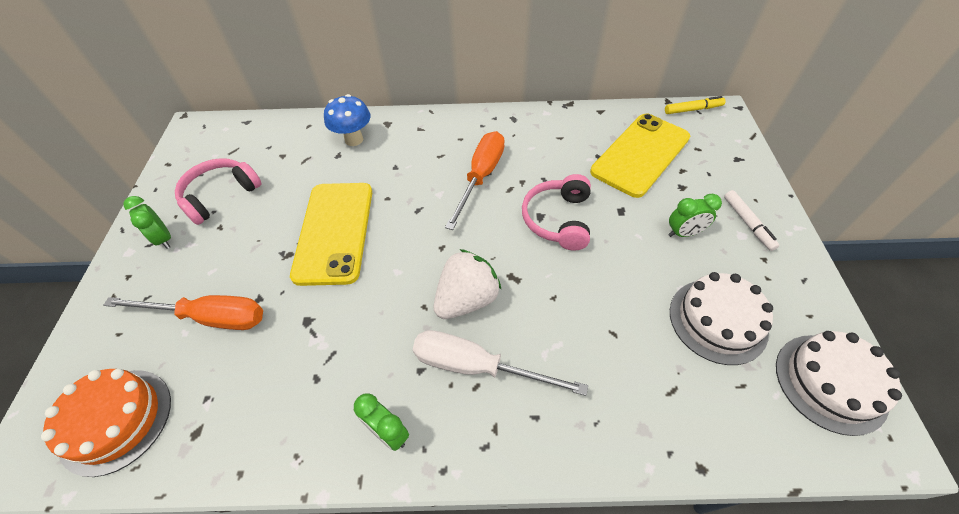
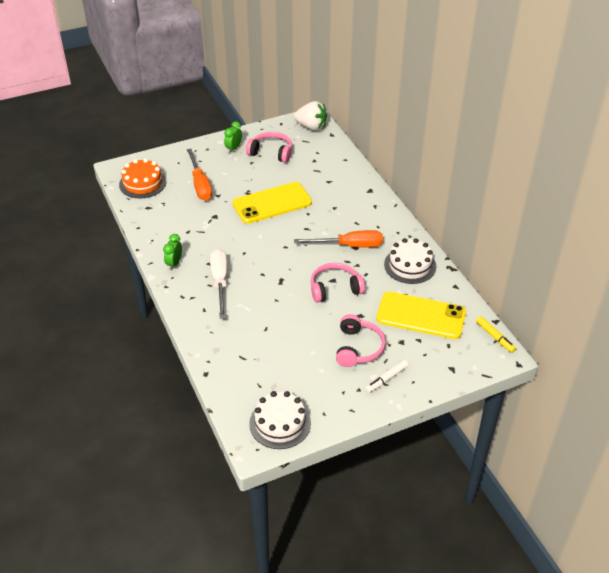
camera: 65 degrees right, 10 degrees down
(354, 140) = (346, 182): blue mushroom -> none
(467, 299) = (257, 267): white strawberry -> white strawberry (311, 127)
(683, 233) = (358, 348): green clock -> pink headphones
(717, 320) = (297, 371): white cake -> white cake (410, 265)

